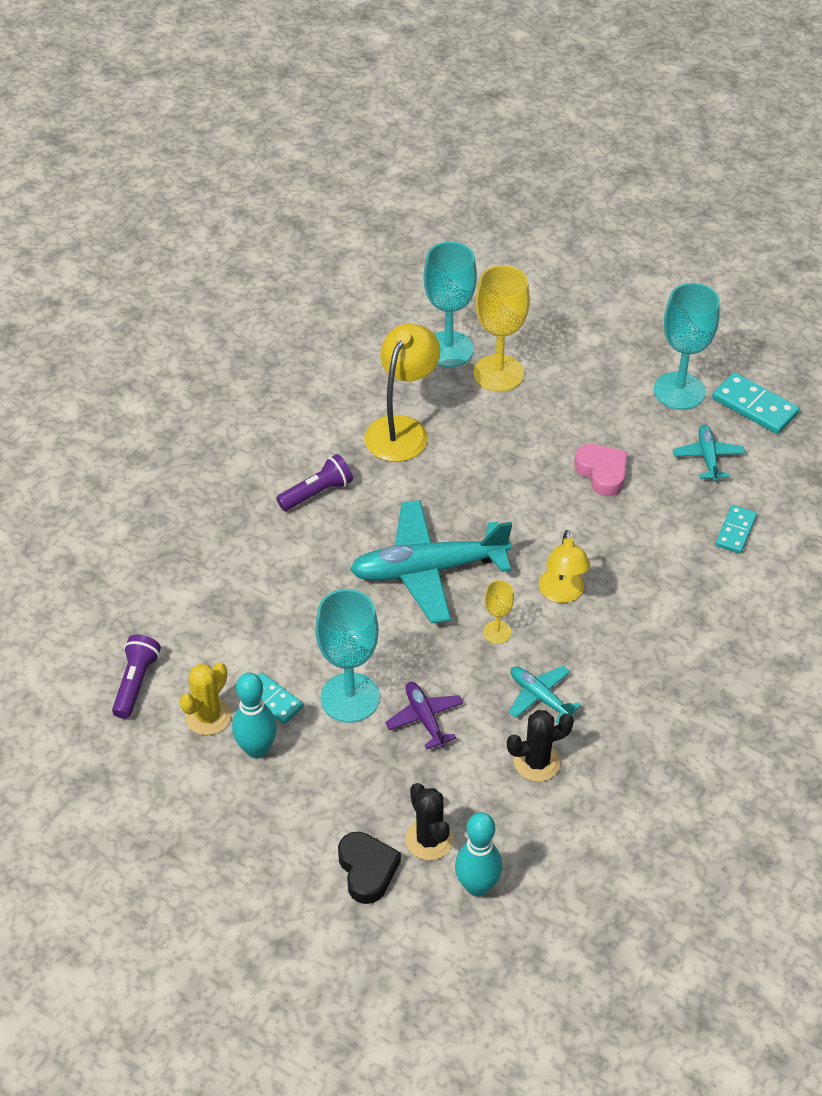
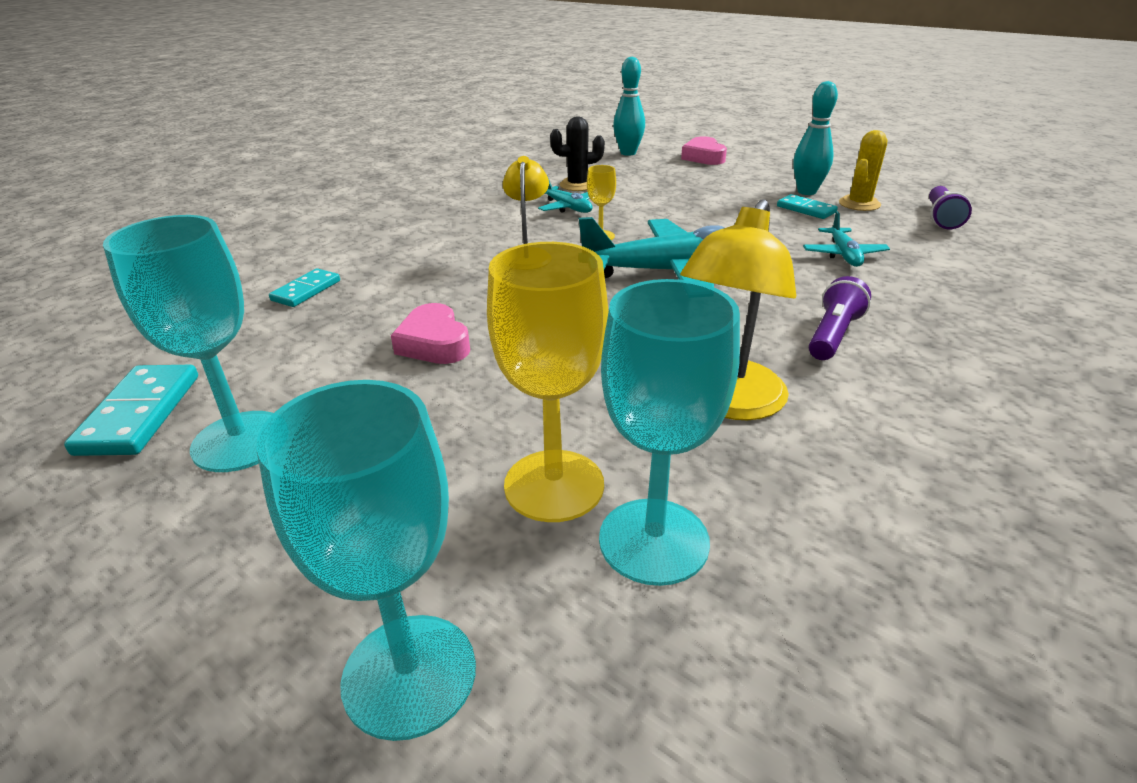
camera: 175 degrees left, 15 degrees down
(317, 493) = (833, 335): purple flashlight -> purple flashlight turned 150 degrees clockwise
(350, 698) = (736, 209): turquoise goblet -> turquoise goblet (409, 674)
(367, 870) = (703, 157): black heart -> pink heart
(424, 718) = (668, 201): purple plane -> none
(429, 839) = (661, 164): black cactus -> none
(707, 457) = (275, 355): turquoise plane -> turquoise plane (843, 255)
(754, 406) = (140, 414): turquoise domino -> turquoise domino turned 45 degrees clockwise

